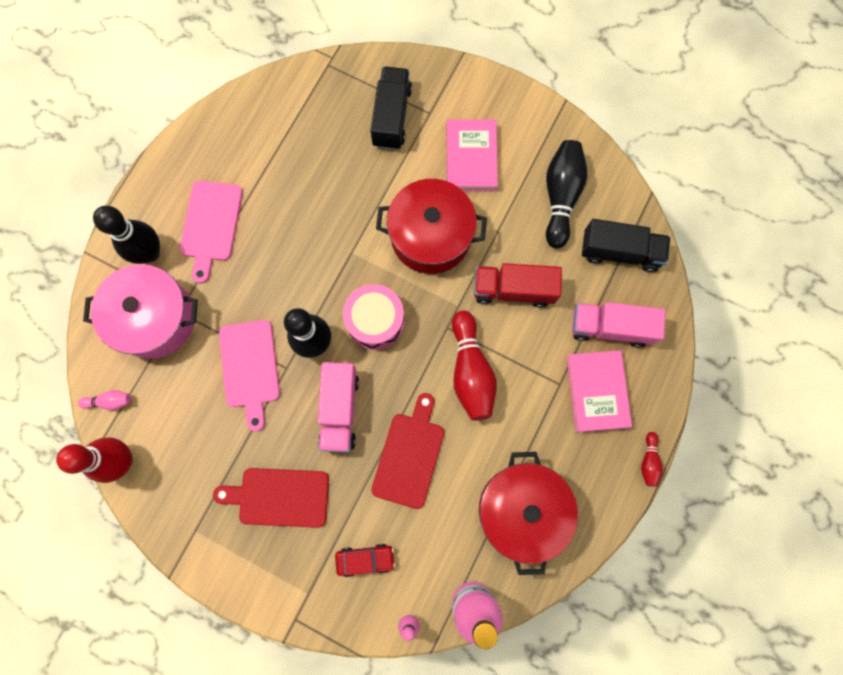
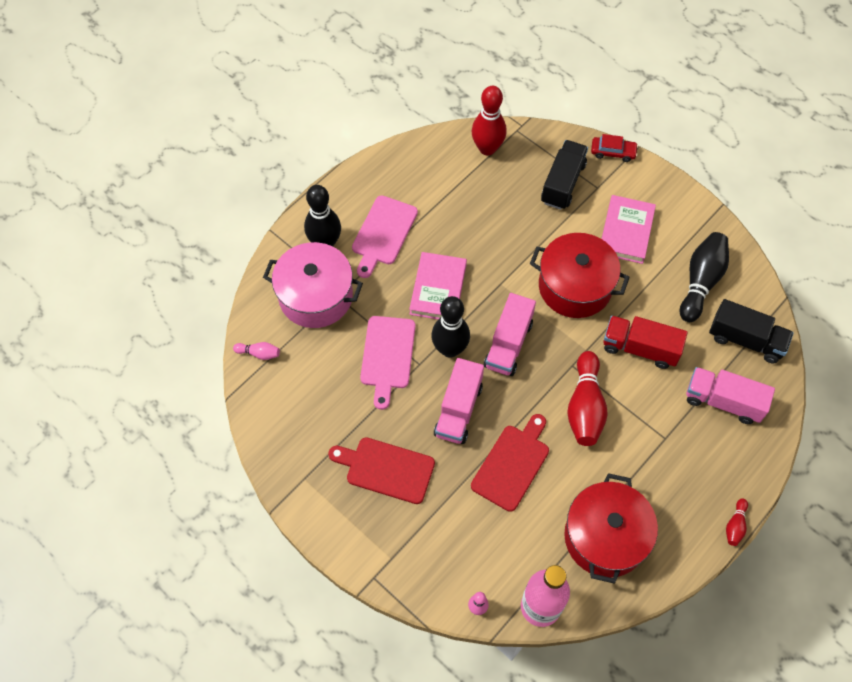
camera: 15 degrees right, 15 degrees down
(122, 460) = (256, 404): red bowling pin -> red bowling pin (487, 148)
(365, 559) = (450, 542): red car -> red car (613, 152)
(375, 321) = (508, 344): pink drum -> pink truck
(596, 391) = (698, 453): pink book -> pink book (438, 289)

